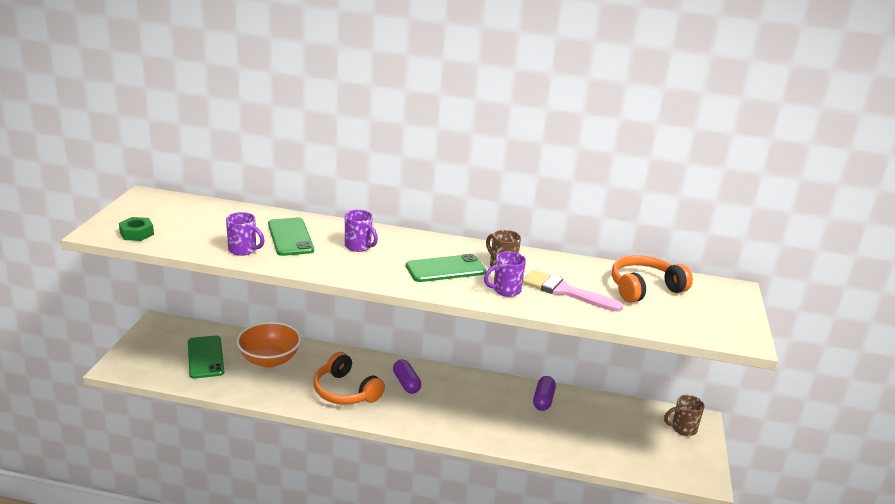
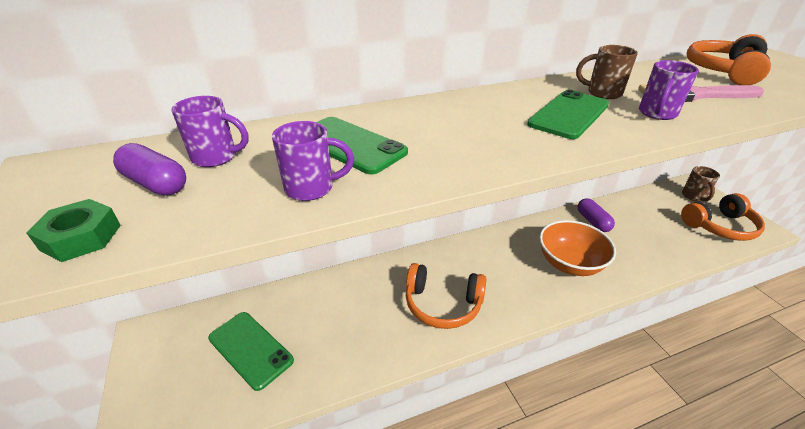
camera: 30 degrees left, 10 degrees up
(269, 360) = (328, 310): orange bowl -> orange bowl (569, 264)
(358, 246) = (446, 125): purple mug -> purple mug (216, 157)
(406, 383) = (482, 264): purple capsule -> purple capsule (156, 183)
(662, 457) = (720, 226): none -> orange headphones
(682, 428) = (694, 196): brown mug -> brown mug turned 45 degrees counterclockwise

